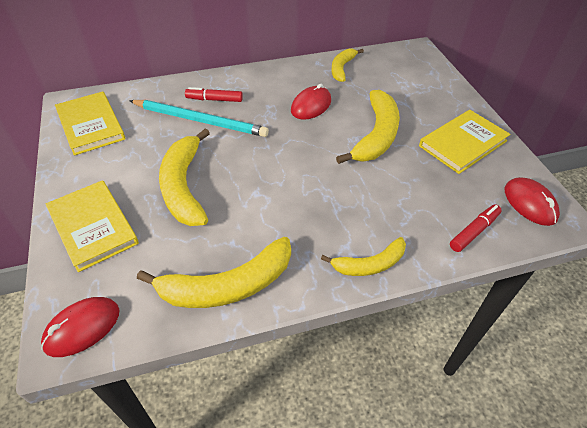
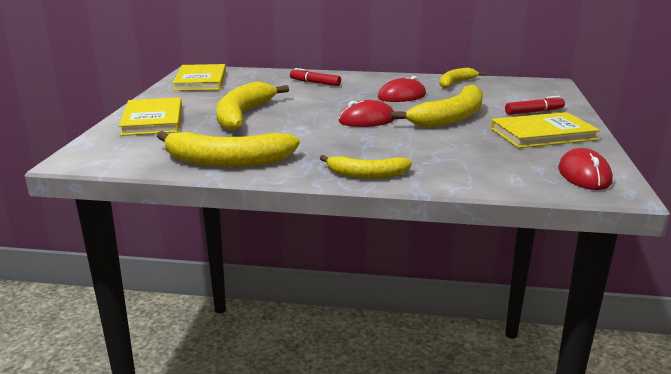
camera: 25 degrees right, 25 degrees down
(82, 328) = (97, 157): red mouse -> red mouse (367, 120)
(200, 120) = (291, 90): turquoise pencil -> none
(474, 231) = (498, 178): red marker -> red marker (534, 112)

